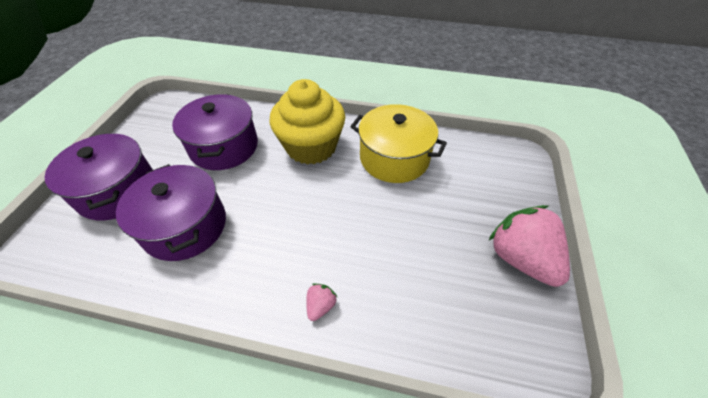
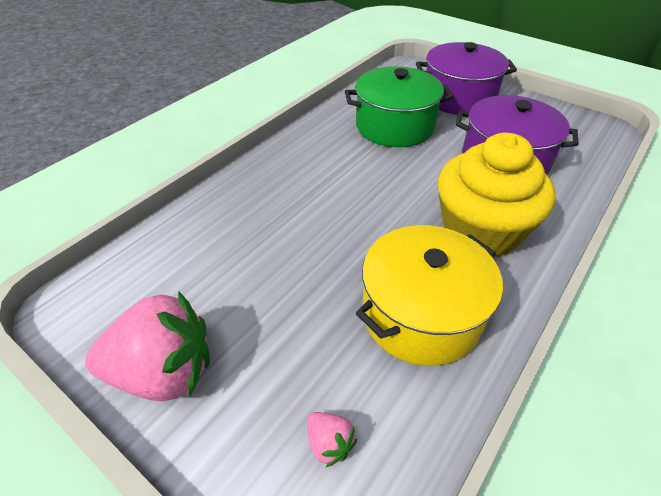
camera: 115 degrees right, 5 degrees down
(185, 226) = (394, 126): purple pot -> green pot
(321, 306) = (256, 182): pink strawberry -> pink strawberry (329, 443)

